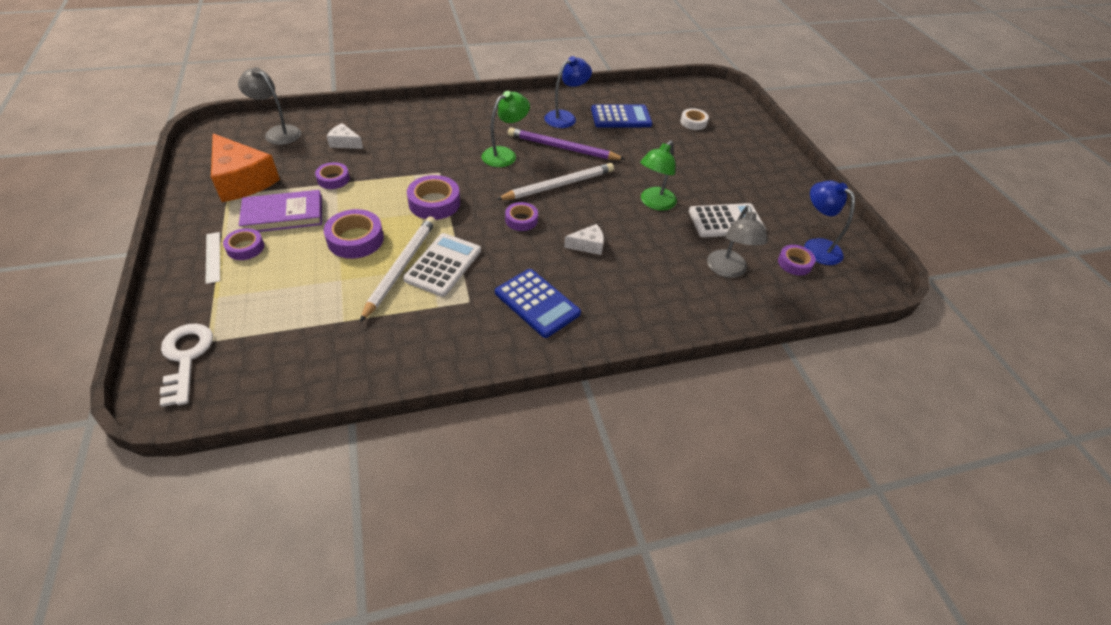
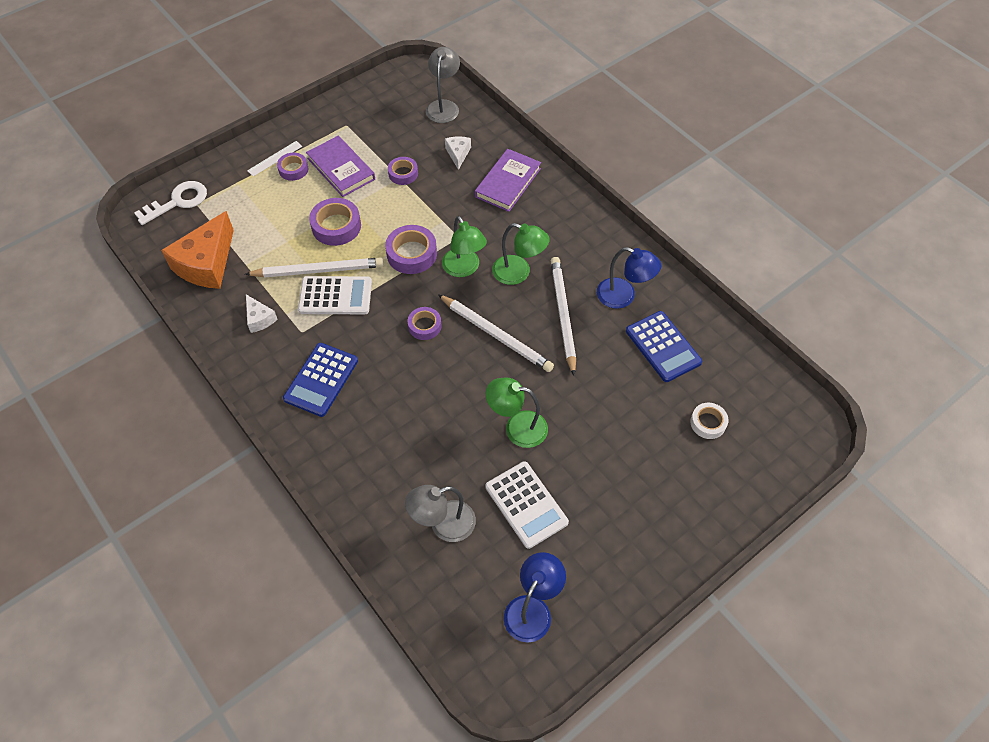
camera: 70 degrees right, 10 degrees up
(242, 180) = (368, 123): orange cheese -> orange cheese (206, 264)
(405, 129) = (507, 182): none -> purple book
(477, 180) = (464, 269): none -> green lamp
(563, 148) = (563, 315): purple pencil -> white pencil
(588, 245) = (417, 391): white cheese -> white cheese (259, 319)
(794, 263) = (490, 590): purple tape -> none

